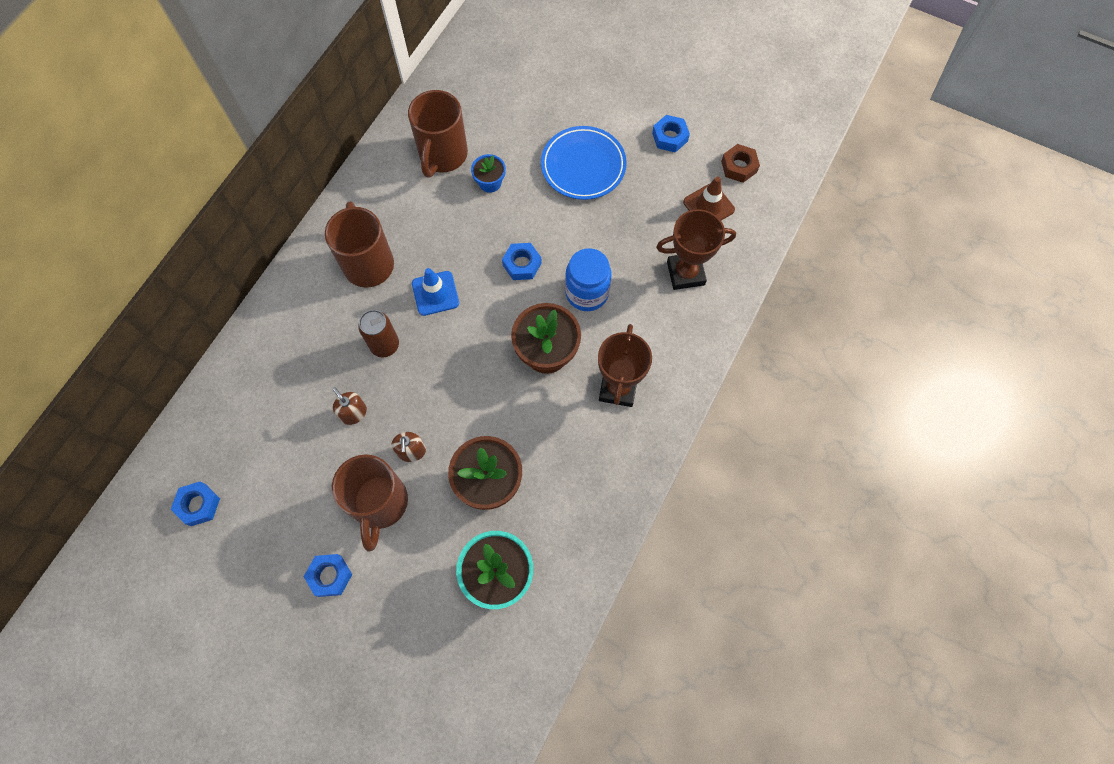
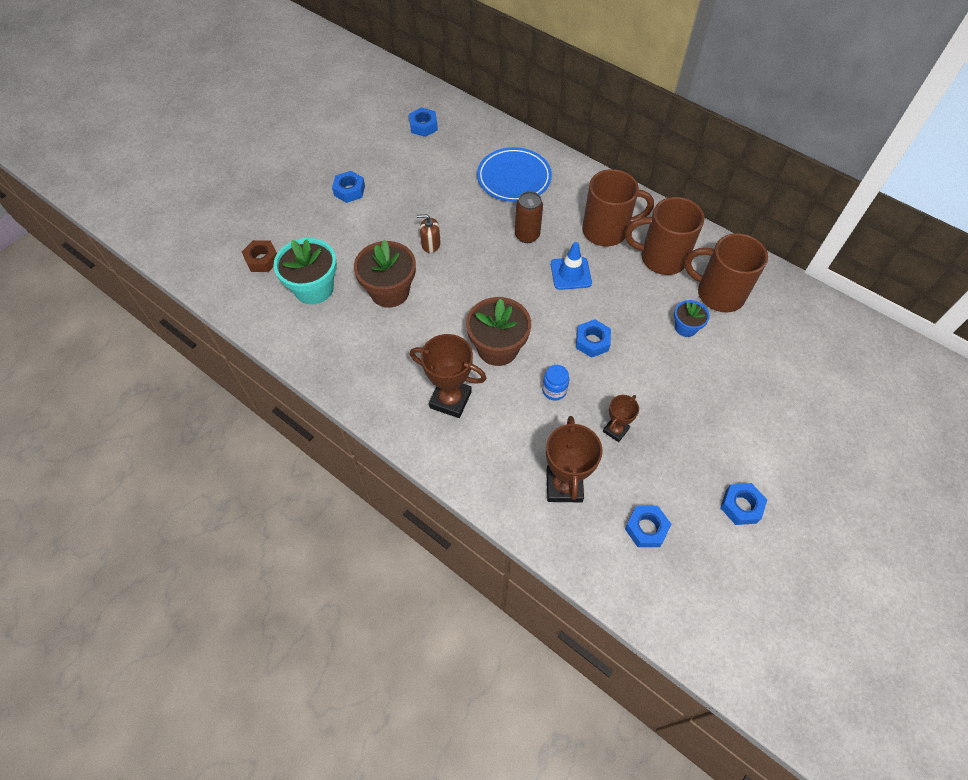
camera: 100 degrees right, 10 degrees down
(353, 413) = (472, 212): brown soap dispenser -> none
(380, 504) = (394, 222): brown mug -> brown mug (661, 258)
(583, 166) = (703, 411): blue plate -> blue plate (514, 178)
(587, 293) = (554, 390): blue jar -> blue jar, size x0.57
(619, 236) = (615, 430): none -> brown trophy
(708, 206) = (646, 528): brown traffic cone -> blue nut
(739, 166) = (698, 576): brown nut -> brown nut (262, 260)

